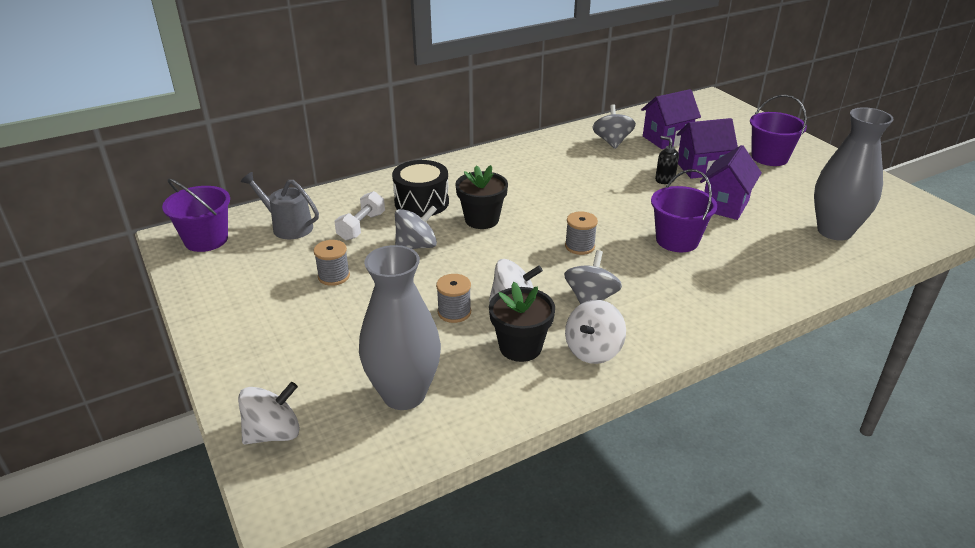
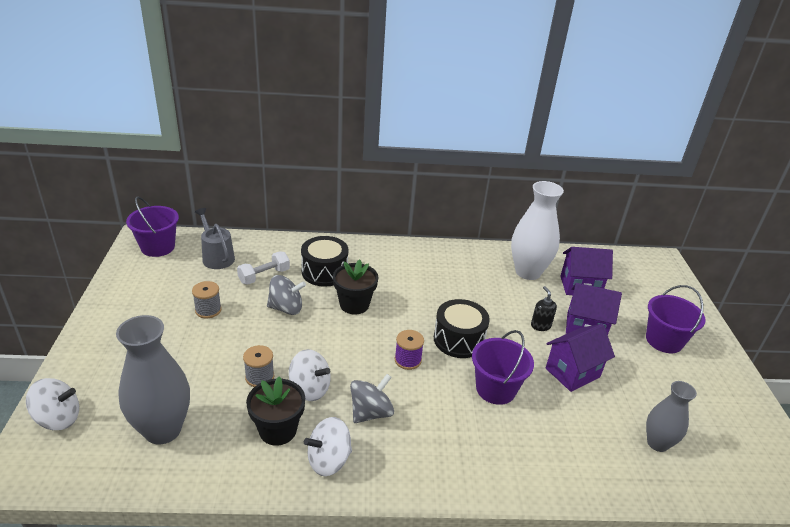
camera: 25 degrees right, 0 degrees up
(579, 246) = (408, 360): grey spool -> purple spool
(607, 214) = (459, 340): none -> black drum
(612, 142) = (528, 272): grey spinning top -> white vase
(834, 231) = (657, 443): grey vase -> grey vase, size x0.60

